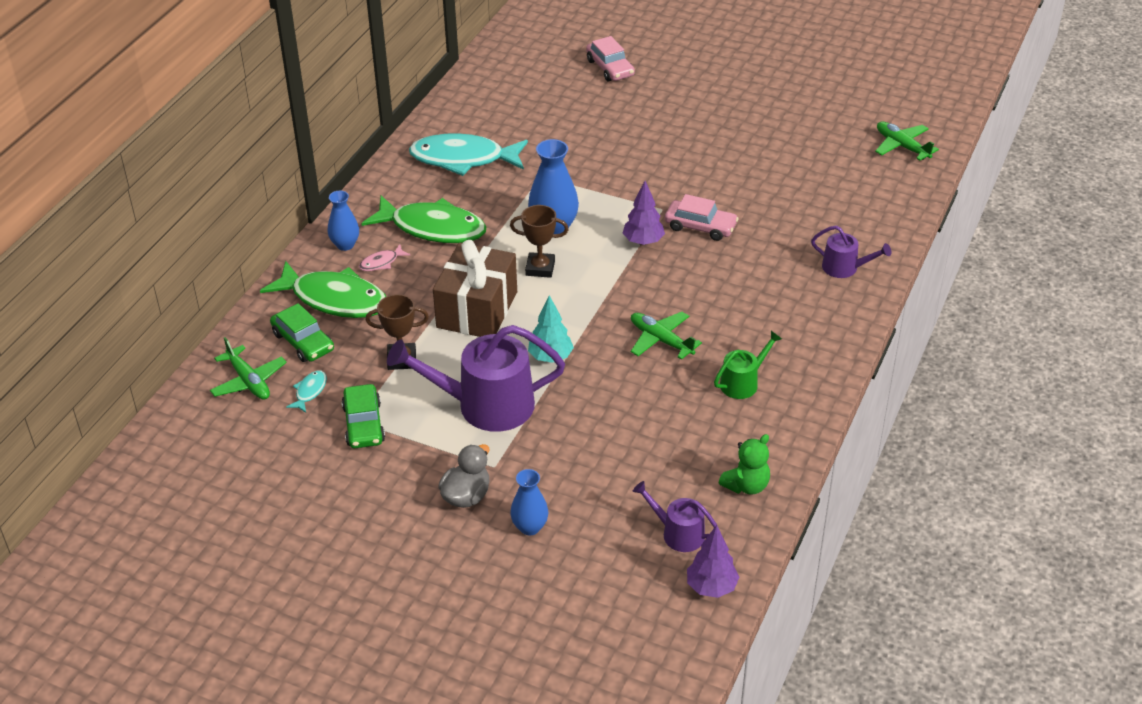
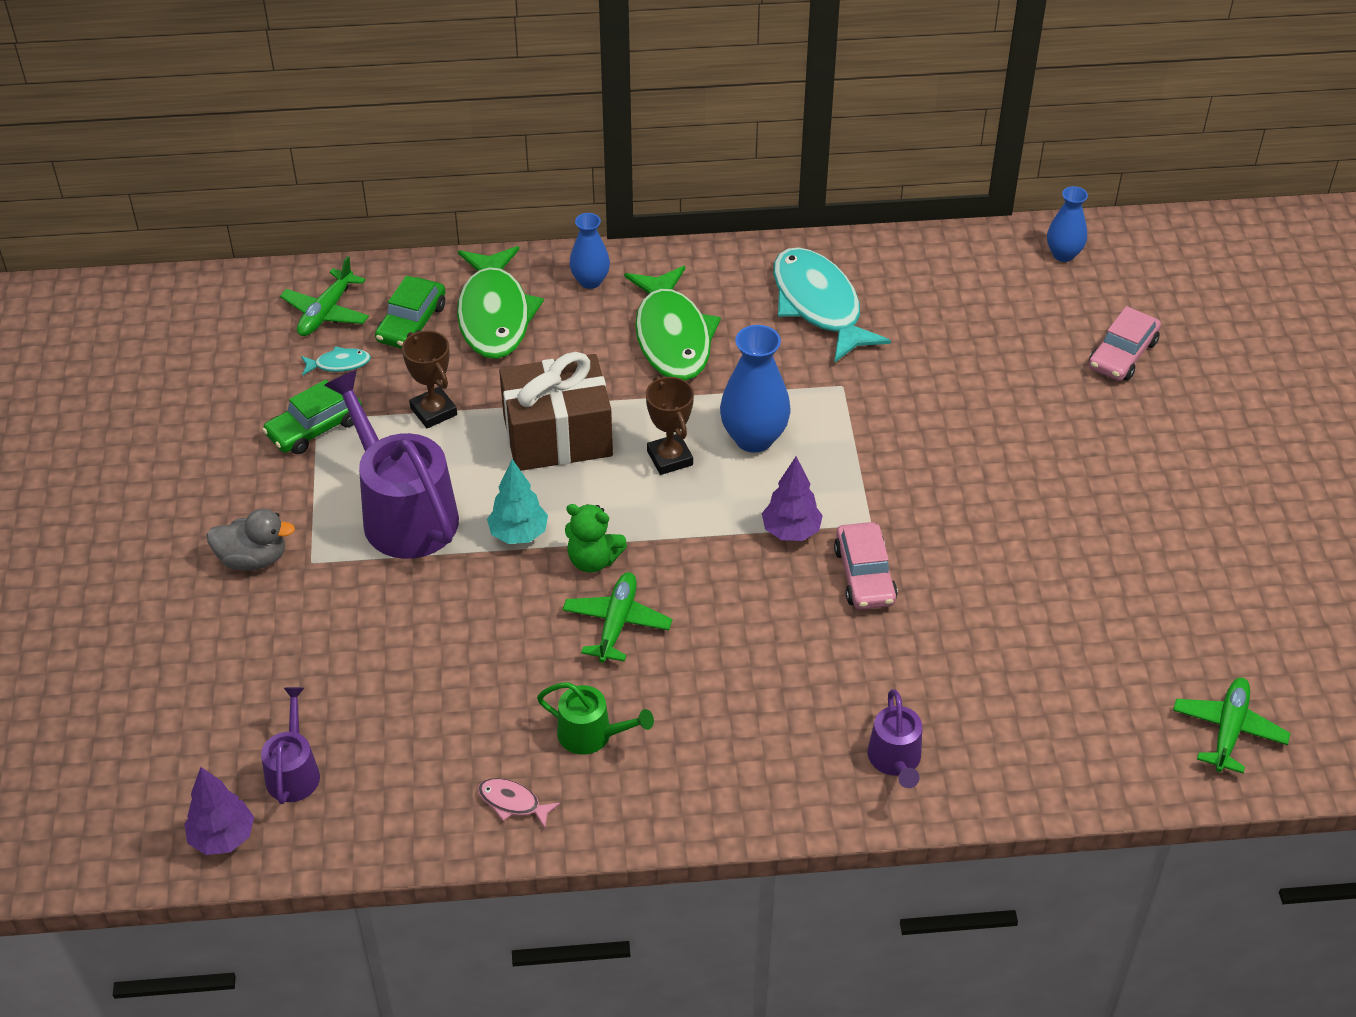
camera: 60 degrees right, 5 degrees up
(381, 263) = (581, 323): pink fish -> pink fish (513, 803)
(530, 527) = (234, 633): blue vase -> blue vase (1063, 254)
(746, 485) = (409, 808): green teddy bear -> green teddy bear (593, 560)

